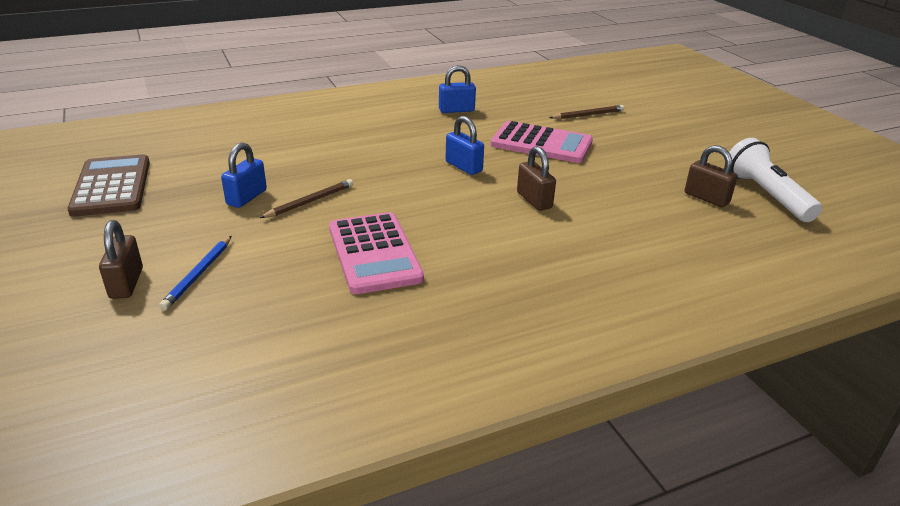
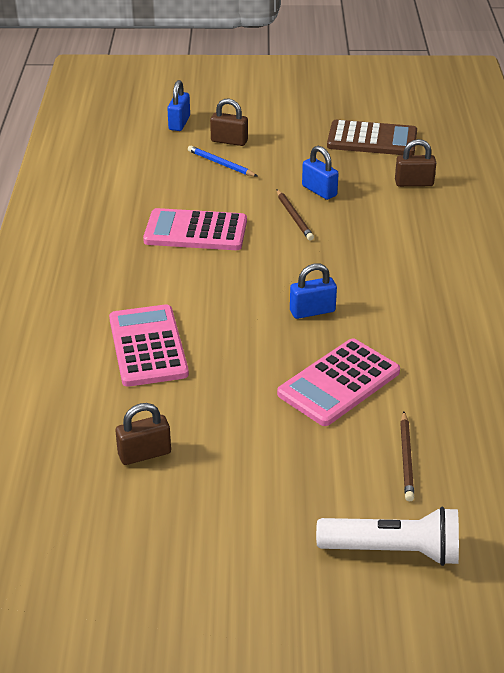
camera: 115 degrees right, 5 degrees up
(456, 110) = (465, 348): blue padlock -> blue padlock (179, 123)
(534, 200) = (219, 333): brown padlock -> brown padlock (414, 183)
(590, 230) = (147, 346): none -> pink calculator
(766, 195) = (117, 508): white flashlight -> white flashlight (393, 551)

